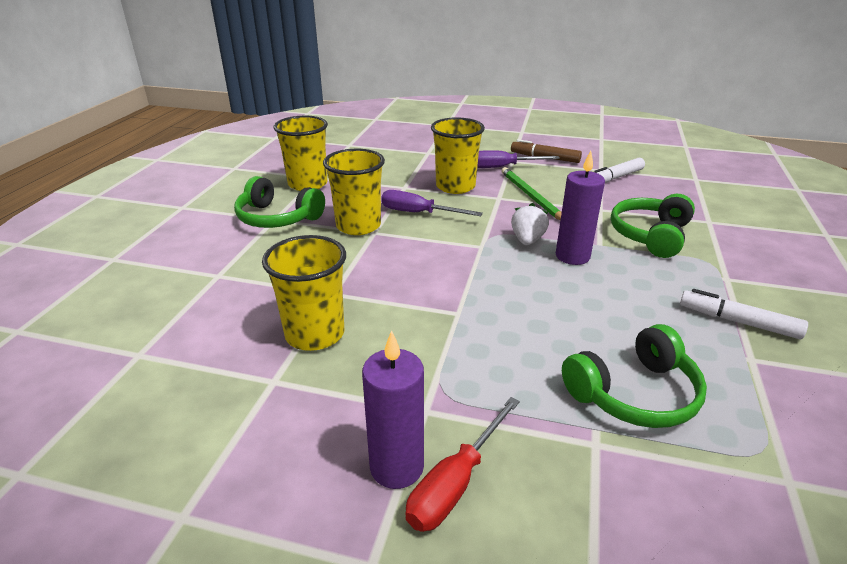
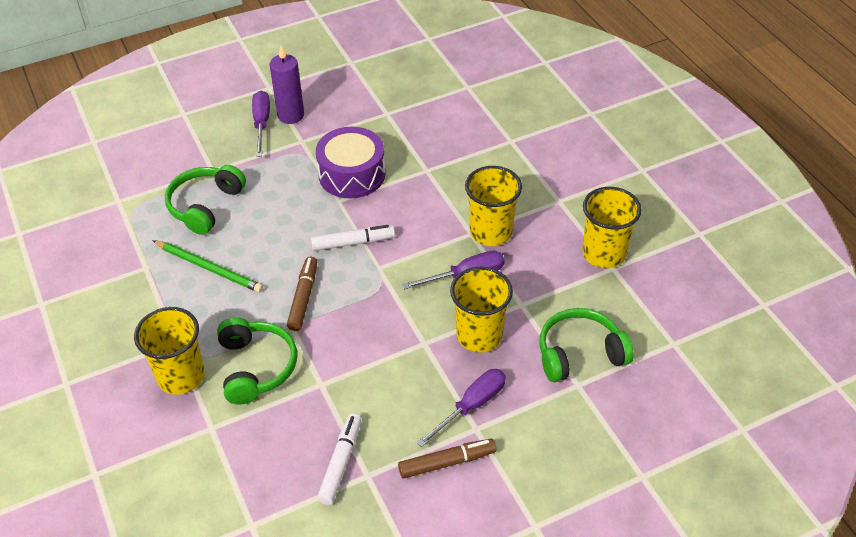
camera: 140 degrees right, 15 degrees up
(277, 218) = (558, 203): green headphones -> green headphones (579, 353)
(315, 334) = (400, 143): yellow cup -> yellow cup (181, 376)
(412, 331) = (352, 174): none -> purple drum
(455, 483) = (261, 123): red screwdriver -> purple screwdriver
(527, 240) = (351, 296): white strawberry -> none
(530, 196) = (398, 364): green pencil -> green pencil (209, 268)
(572, 256) = (303, 298): purple candle -> brown marker
(738, 321) = (159, 296): white marker -> white marker (353, 243)

